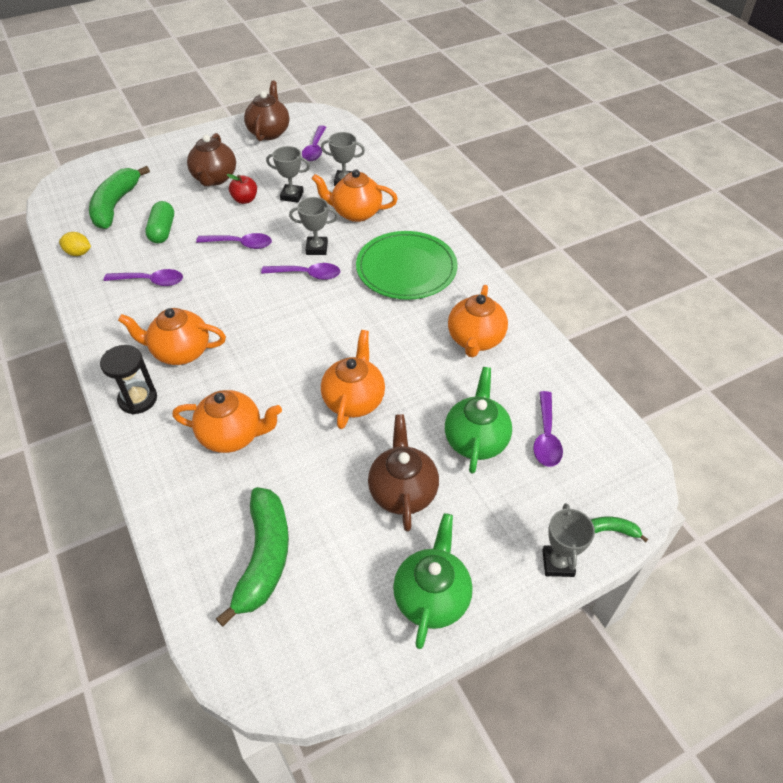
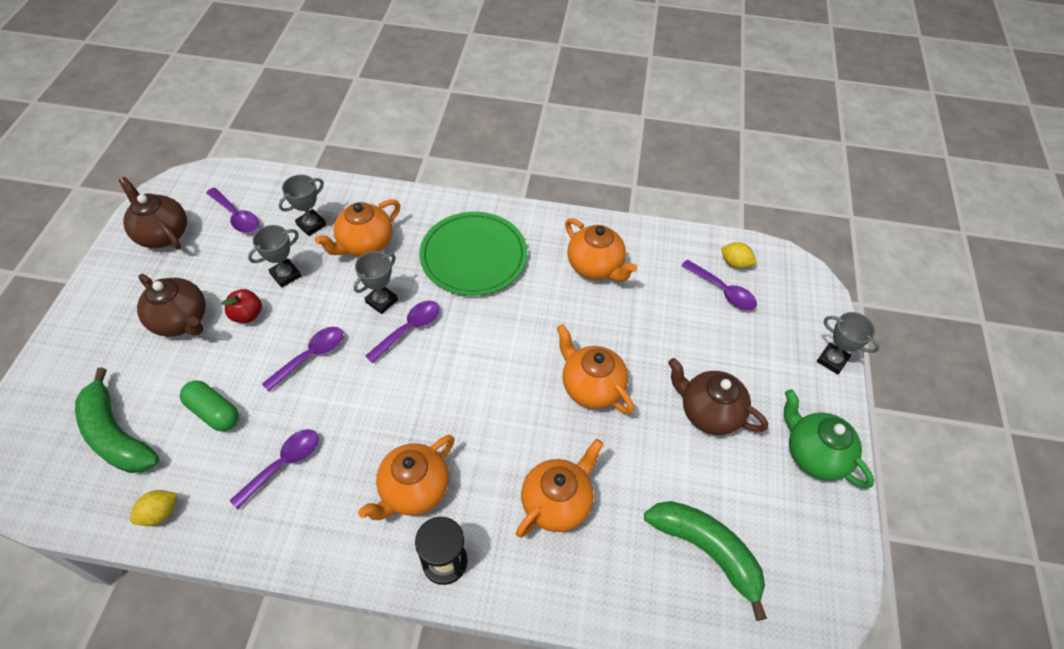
camera: 55 degrees left, 5 degrees up
(476, 440) = (694, 334): green teapot -> none
(589, 430) = (735, 263): none -> yellow lemon
(611, 530) = (825, 312): green banana -> none

